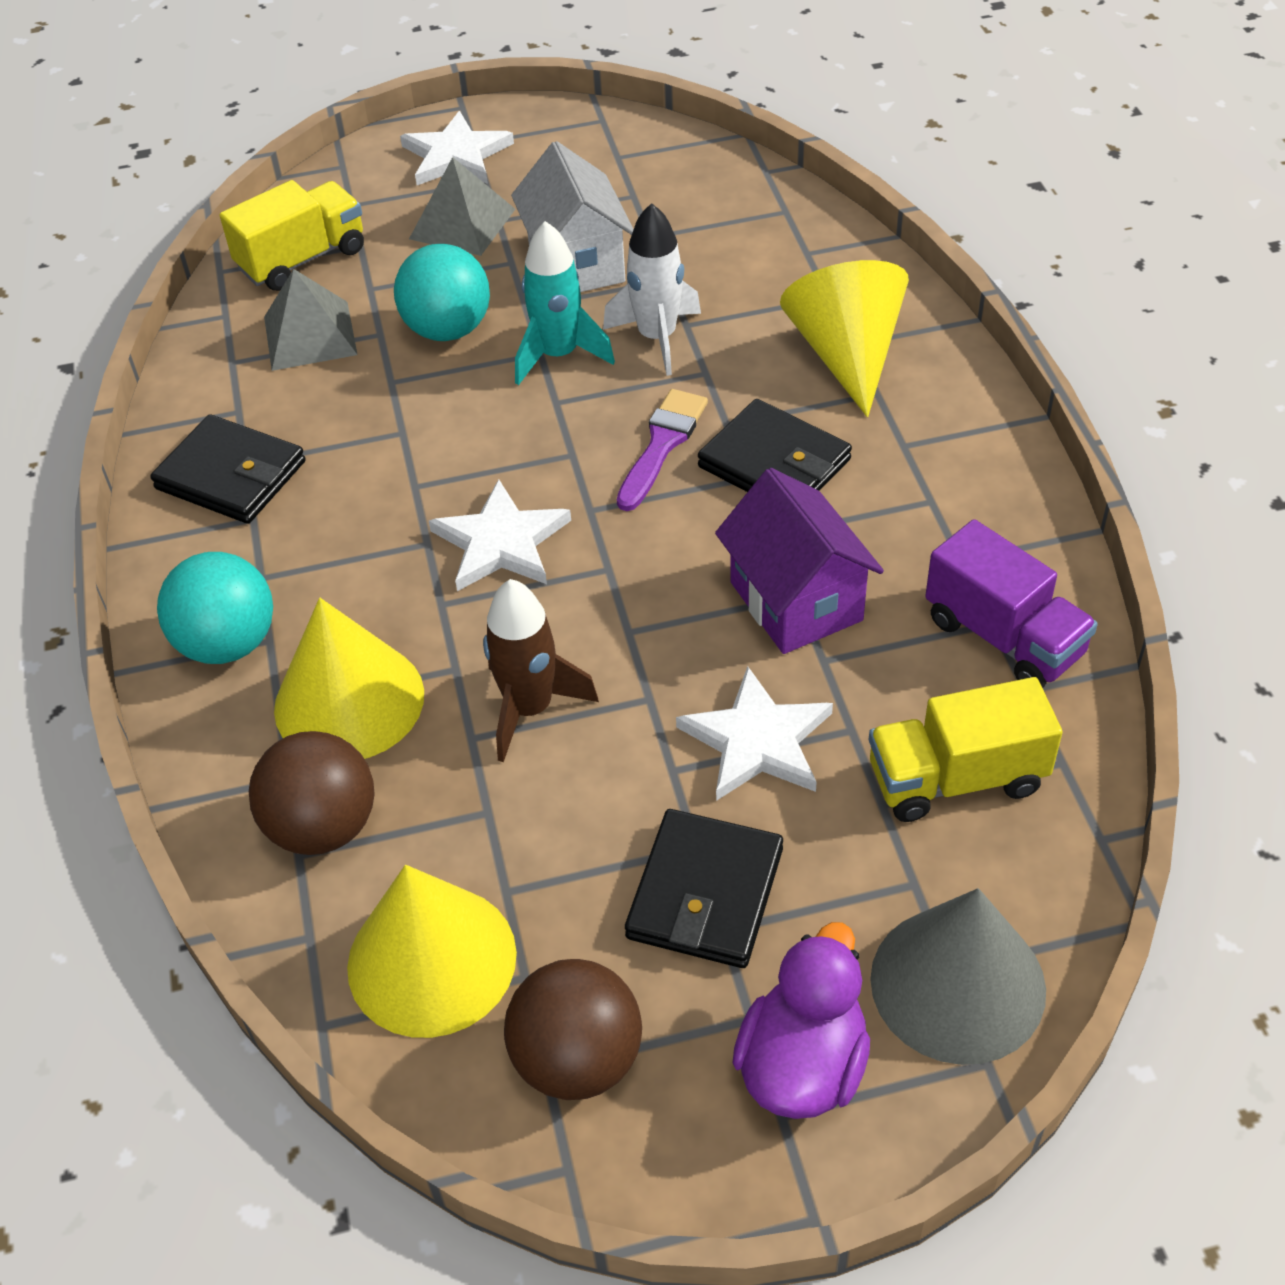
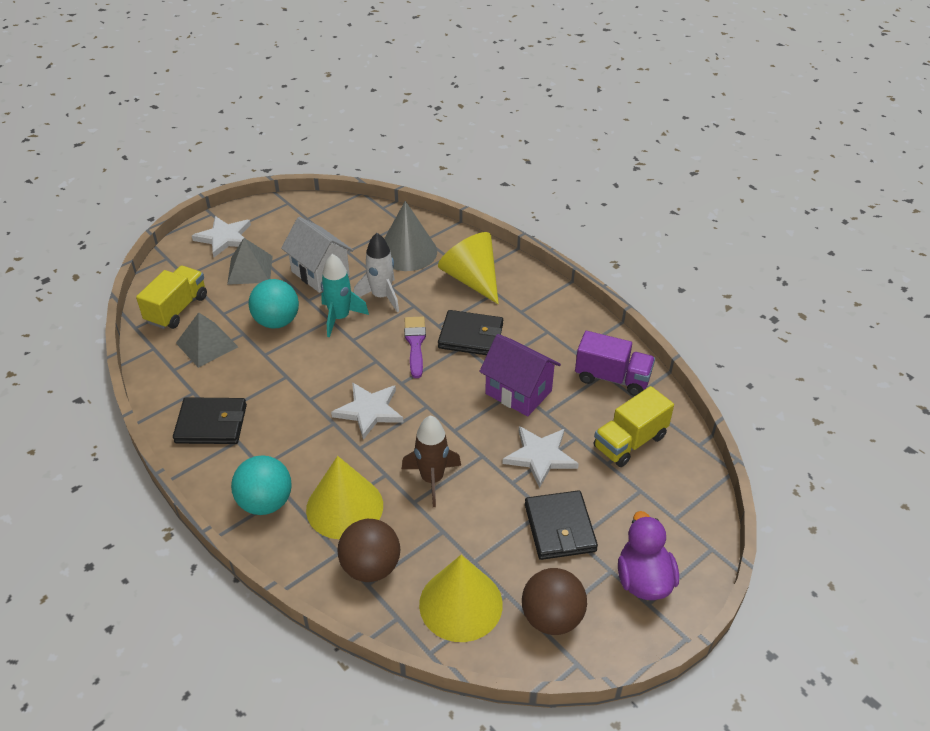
camera: 30 degrees left, 5 degrees down
(957, 984) = (682, 523): grey cone -> grey cone (407, 252)

